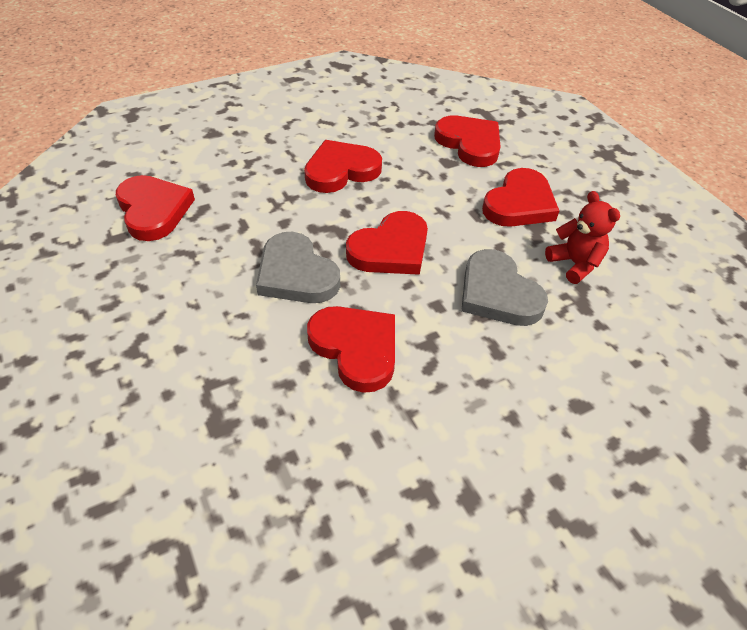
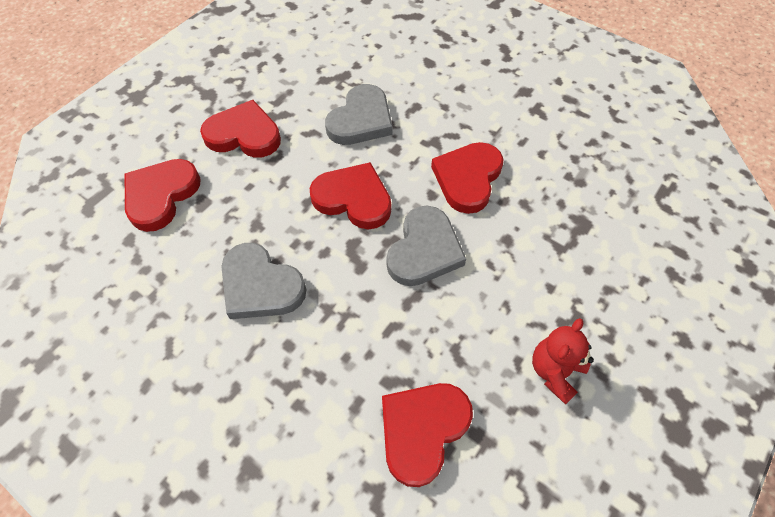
camera: 115 degrees left, 10 degrees up
(341, 170) = (260, 286): red heart -> grey heart
(574, 264) = (302, 87): red teddy bear -> red teddy bear (555, 371)

